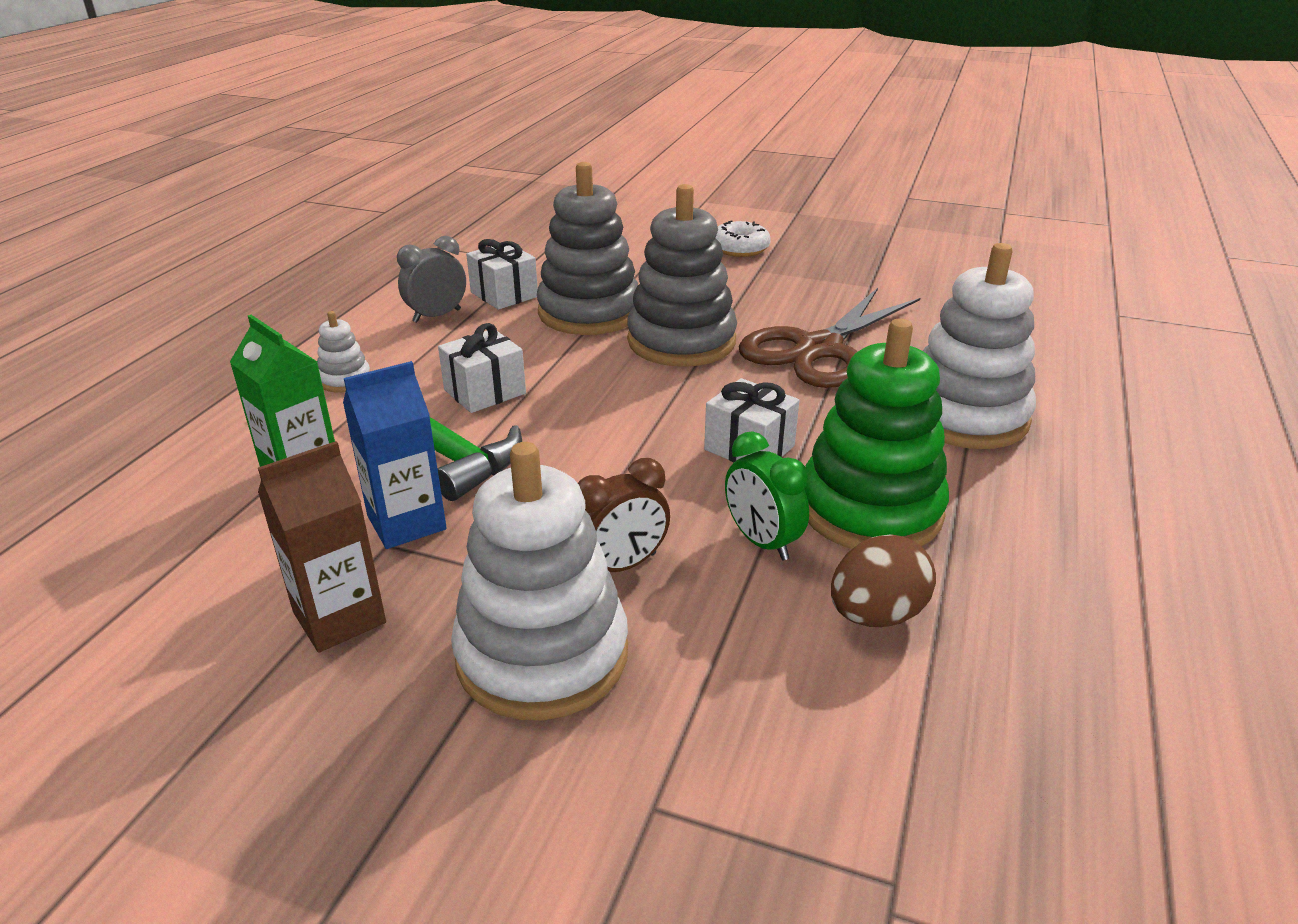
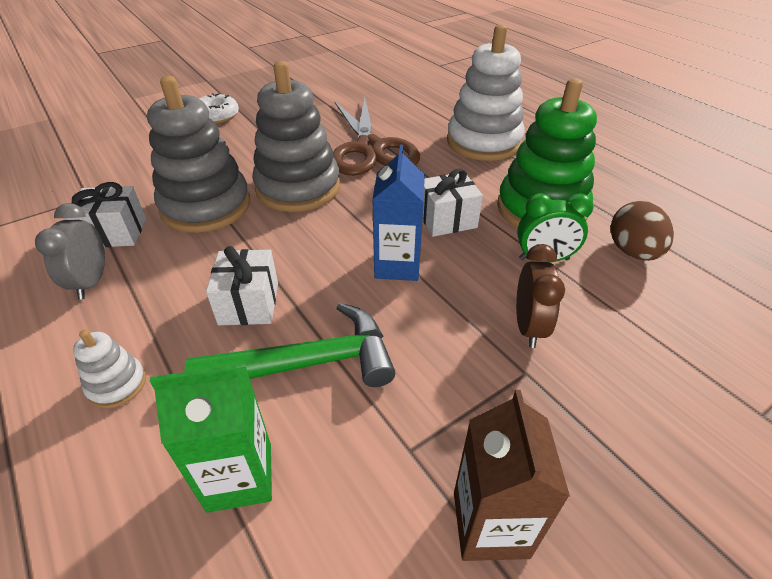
camera: 55 degrees left, 10 degrees up
(406, 523) = (390, 425): blue carton -> blue carton (397, 265)
(542, 655) = (601, 408): white stacking toy -> none

